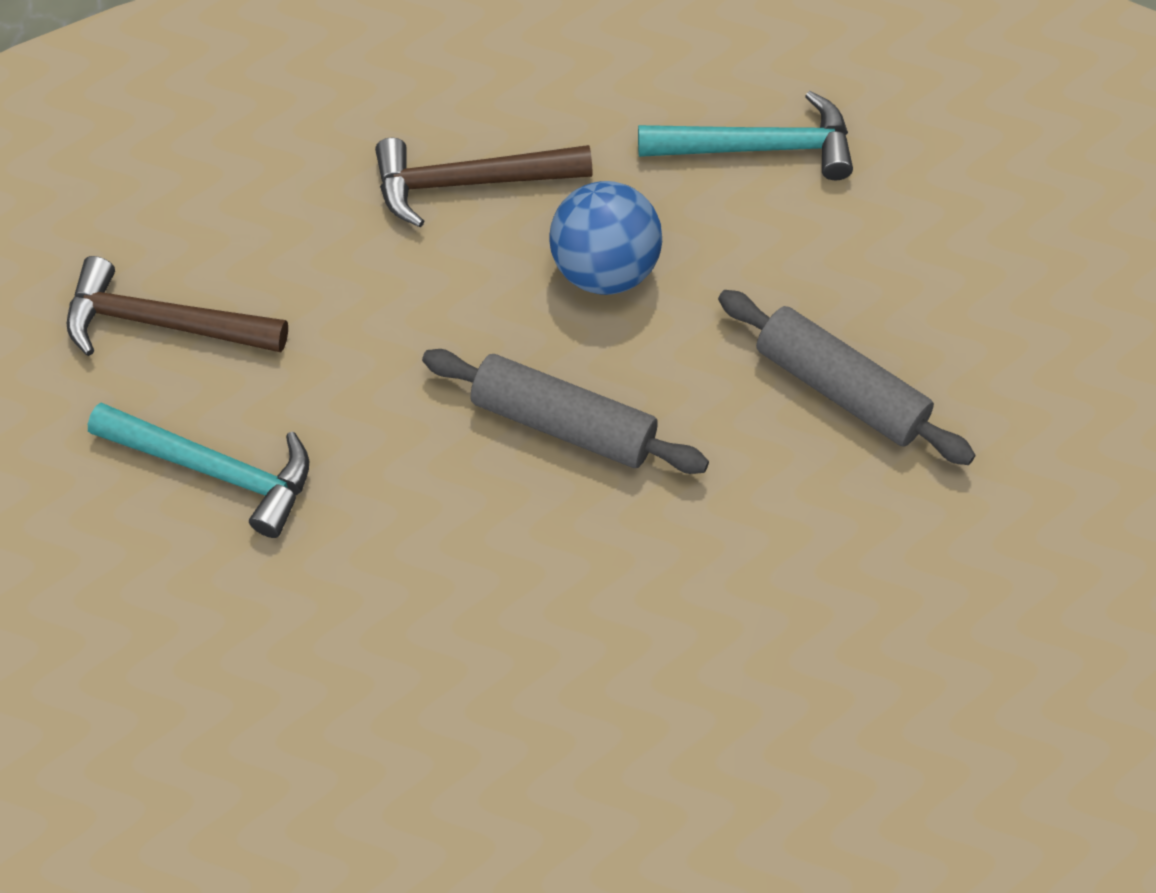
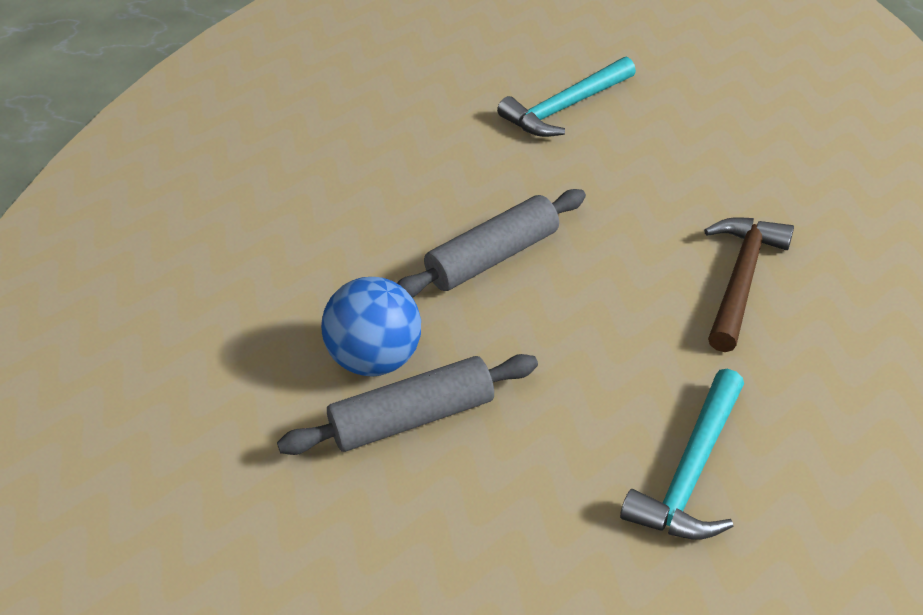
camera: 120 degrees right, 15 degrees down
(163, 323) = (690, 113): brown hammer -> none
(605, 270) = (613, 324): blue ball -> blue ball (375, 360)

